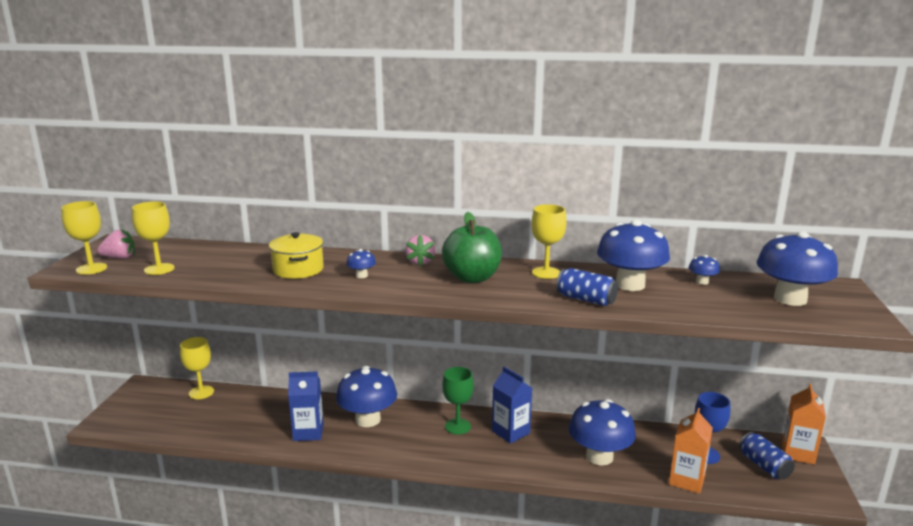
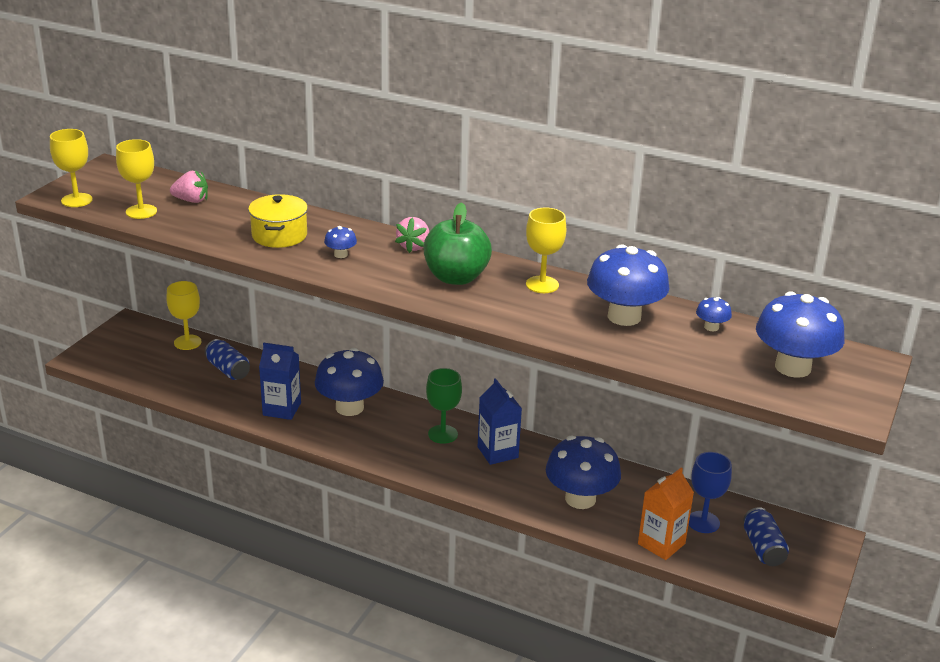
camera: 15 degrees right, 10 degrees up
(119, 258) = (107, 190): pink strawberry -> pink strawberry (191, 200)
(586, 299) = (559, 327): blue can -> blue can (228, 370)
(798, 453) = (816, 543): orange carton -> none

